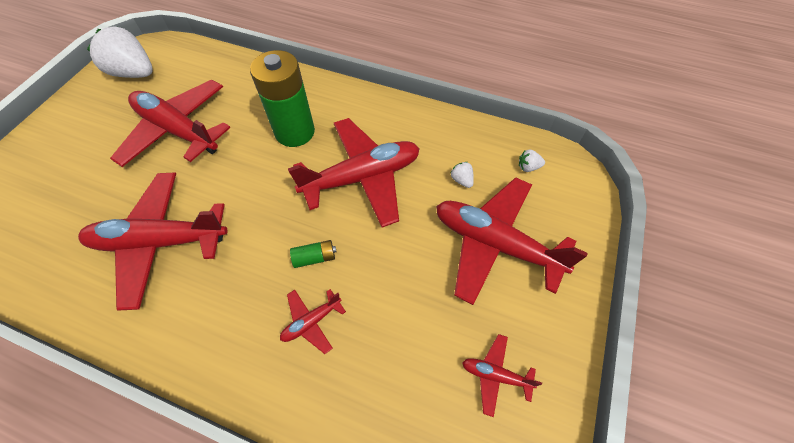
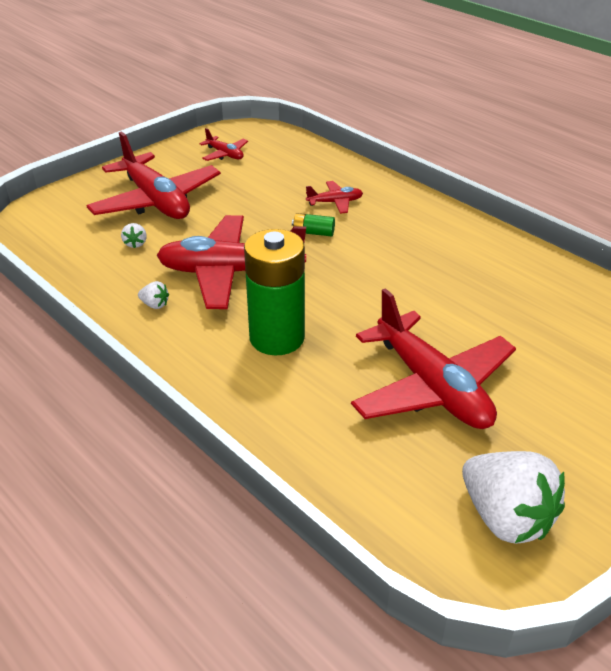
camera: 155 degrees left, 20 degrees down
(160, 242) = (458, 280): red plane -> none
(528, 167) = (62, 235): white strawberry -> white strawberry (155, 305)

